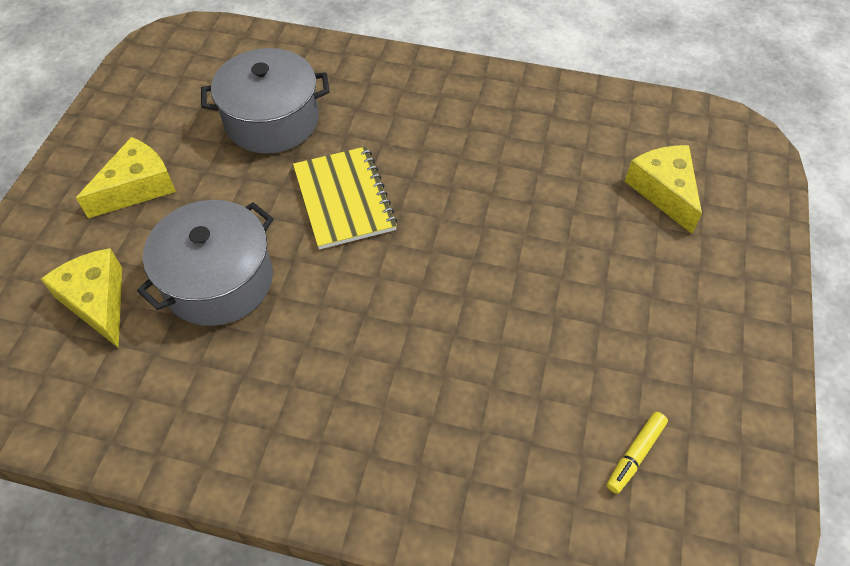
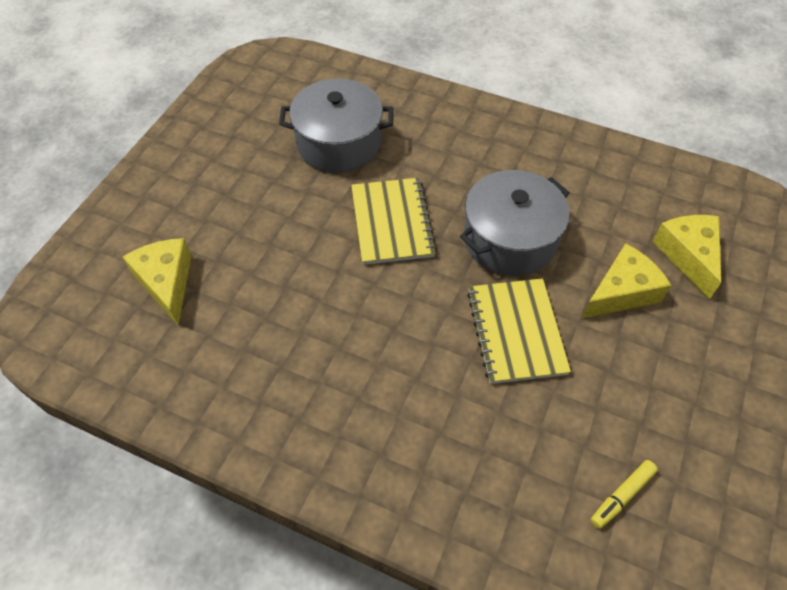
camera: 10 degrees right, 0 degrees up
(137, 187) = (214, 187): yellow cheese -> yellow cheese (621, 292)
(218, 280) = (271, 279): grey pot -> grey pot (510, 239)
(497, 297) = (516, 331): none -> yellow notebook

